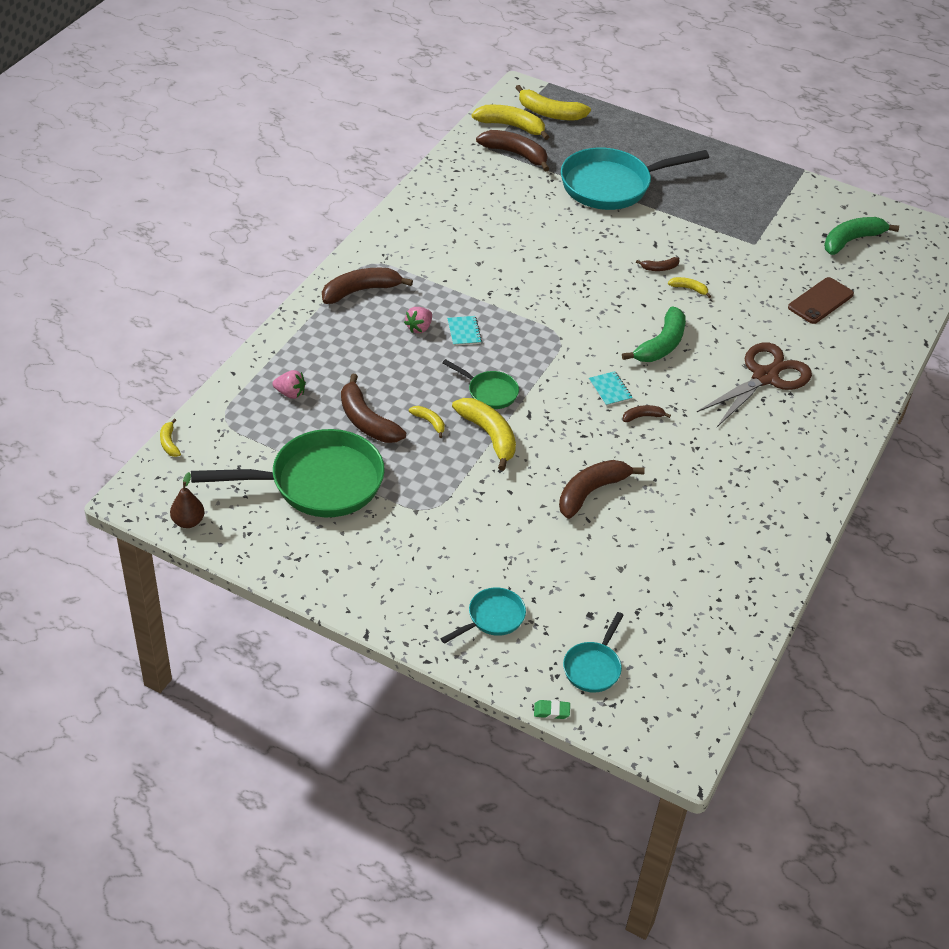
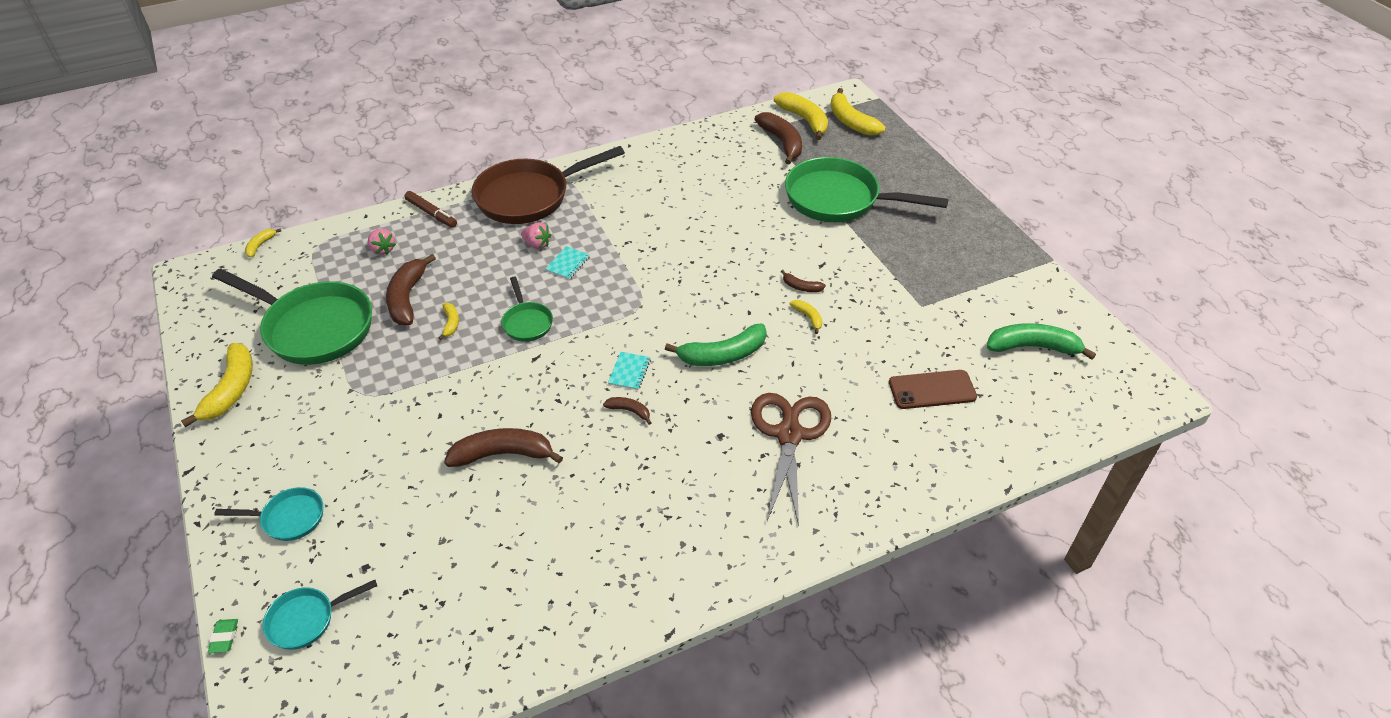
camera: 40 degrees right, 0 degrees up
(188, 521) = (196, 309): brown pear -> none
(292, 343) = (431, 213): none -> brown marker
(360, 291) = (529, 196): brown banana -> brown pan
(419, 328) = (537, 244): pink strawberry -> pink strawberry turned 135 degrees counterclockwise
(489, 435) = (482, 358): yellow banana -> yellow banana (231, 390)
(551, 711) = (224, 637): green eraser -> green eraser turned 45 degrees clockwise
(612, 185) = (839, 199): turquoise pan -> green pan
(765, 377) = (789, 435): brown scissors -> brown scissors turned 75 degrees counterclockwise

